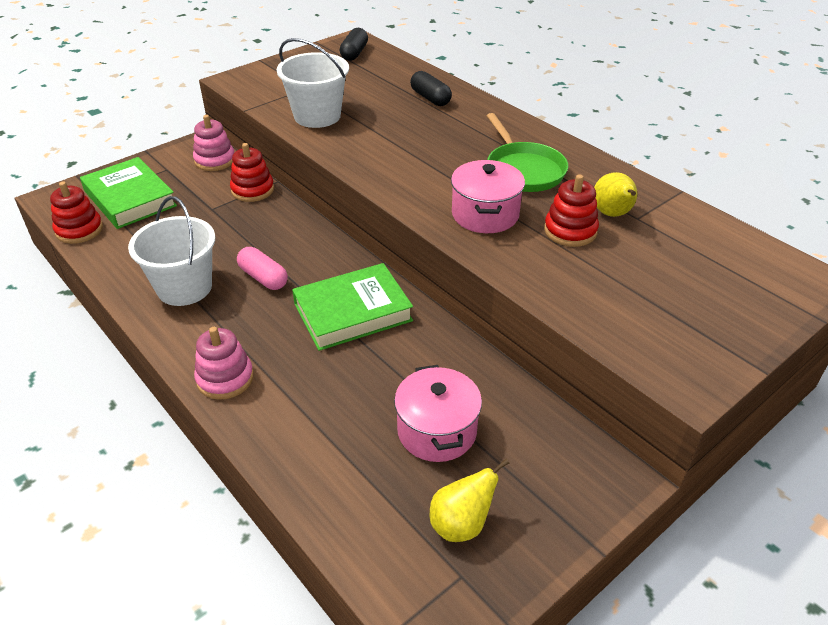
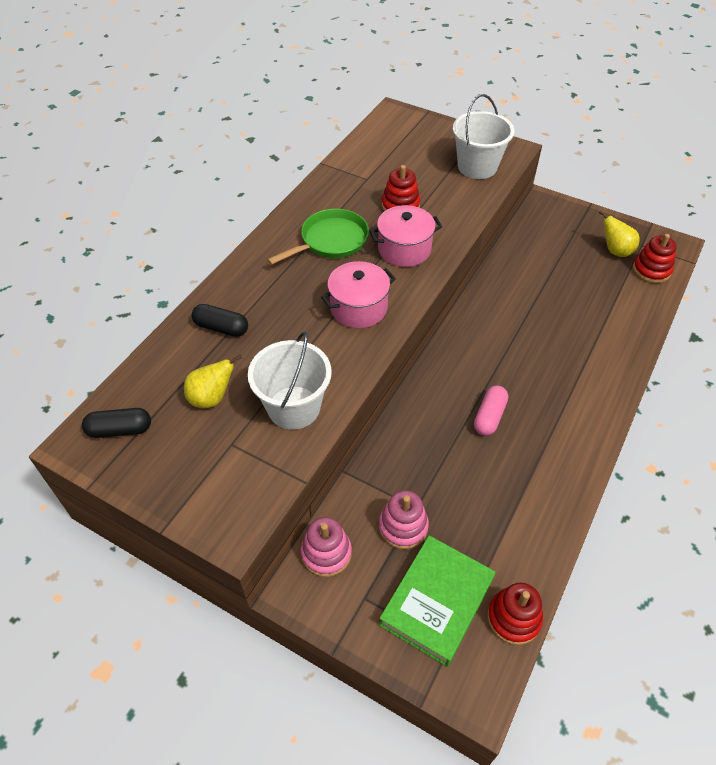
camera: 110 degrees left, 10 degrees up
(184, 288) = (534, 468): white bucket -> white bucket (477, 167)
(225, 378) = (602, 392): pink stacking toy -> pink stacking toy (403, 526)
(252, 190) = (368, 486): red stacking toy -> red stacking toy (651, 270)
(352, 312) = (493, 345): green book -> none
(430, 98) = (221, 328): black capsule -> black capsule turned 75 degrees clockwise
(437, 431) = (565, 274): pink pot -> pink pot (358, 308)
(612, 214) = (368, 190): yellow pear -> yellow pear (212, 398)

